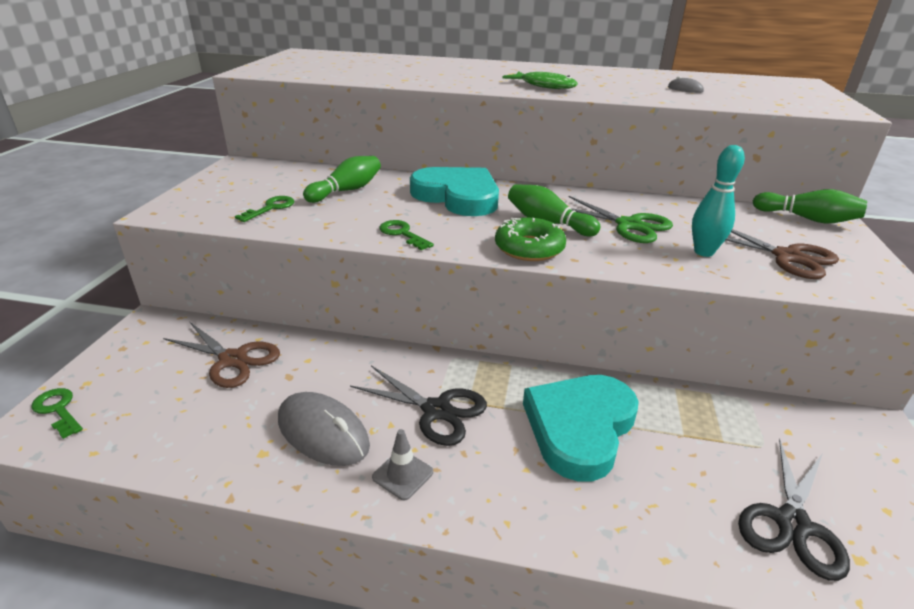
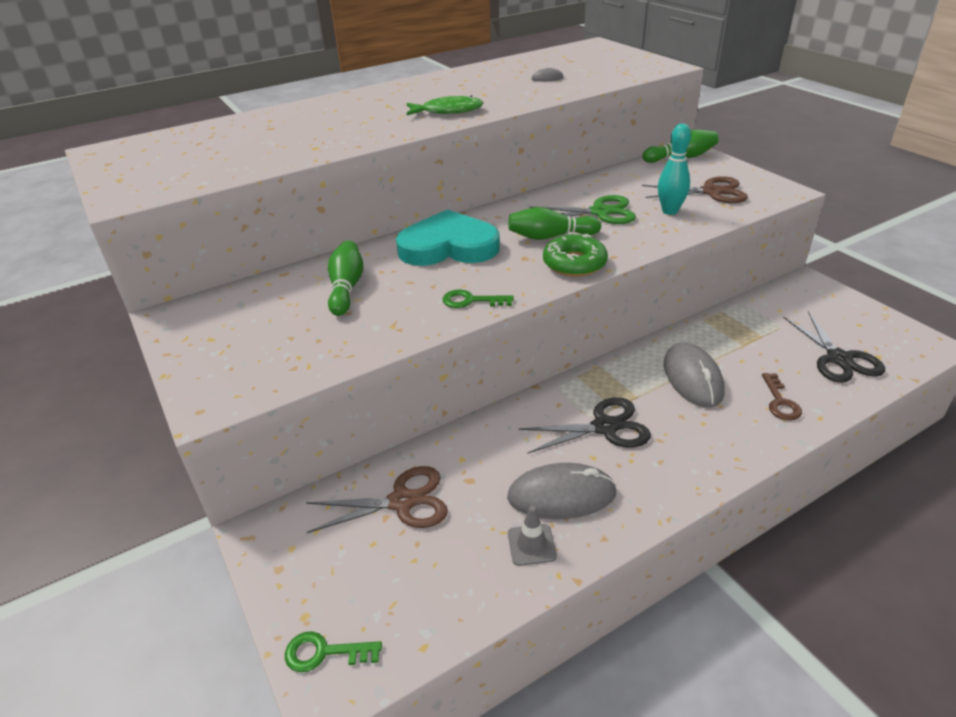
camera: 40 degrees left, 5 degrees up
(271, 208) = (313, 340): green key -> none
(402, 475) = (649, 479): grey traffic cone -> grey traffic cone (531, 545)
(579, 427) = (692, 378): turquoise heart -> grey mouse
(640, 510) = (780, 402): none -> brown key

